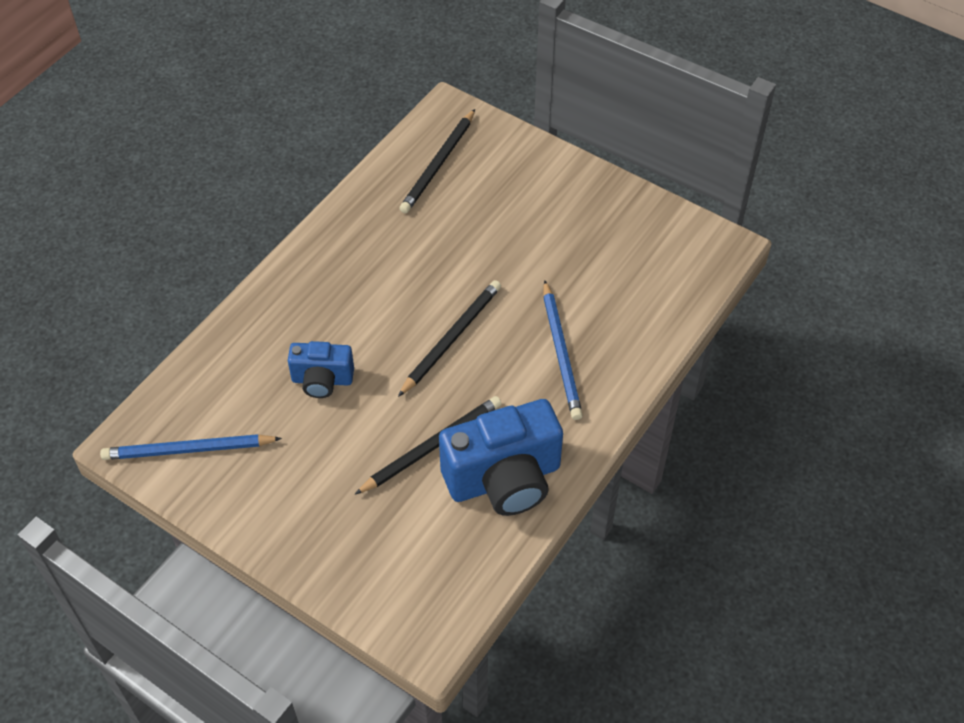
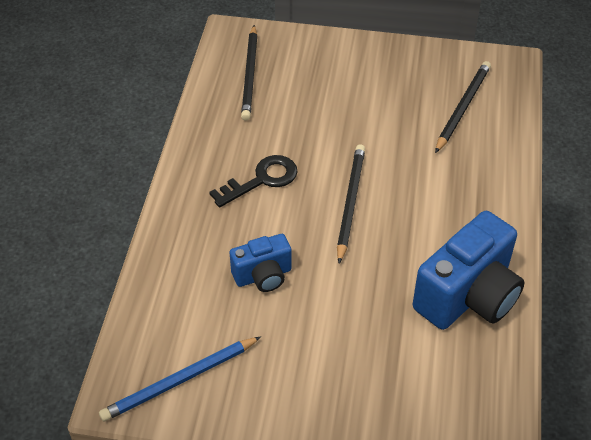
camera: 25 degrees left, 5 degrees down
(380, 282) = (261, 180): none -> black key
(432, 446) = (391, 294): black pencil -> black pencil (462, 107)
(561, 353) = (445, 182): blue pencil -> none

